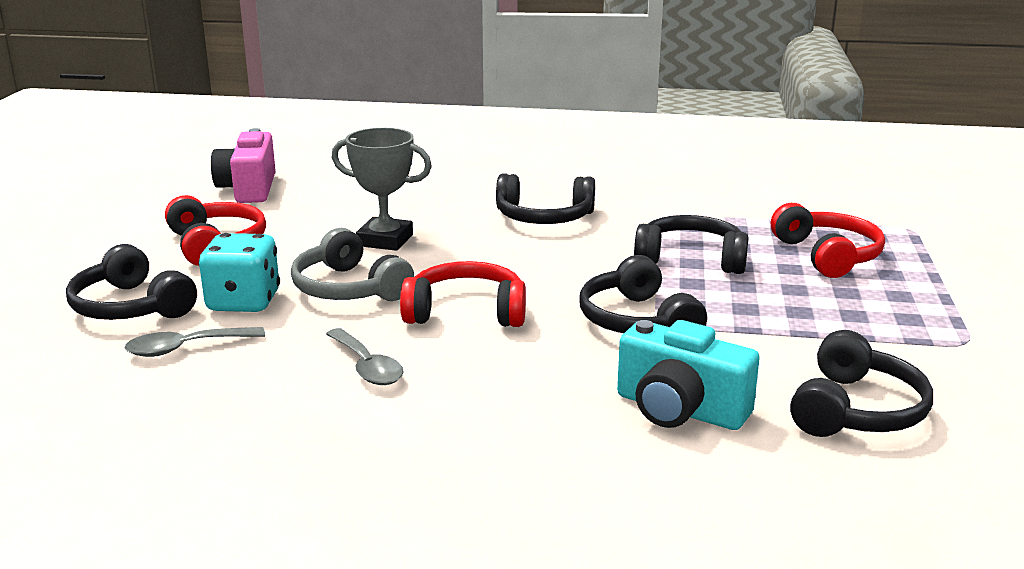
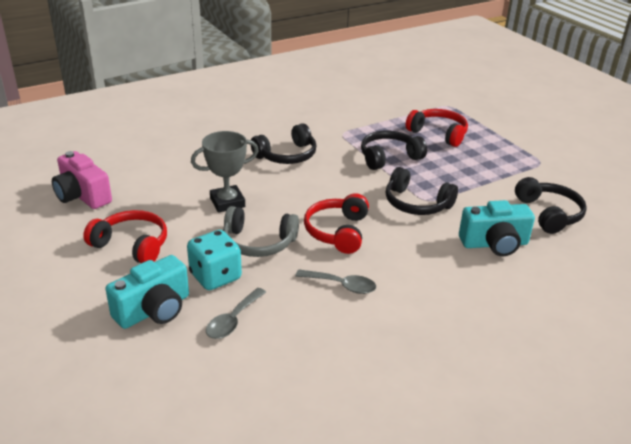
camera: 40 degrees left, 10 degrees up
(131, 307) = (154, 310): black headphones -> turquoise camera
(466, 312) = (338, 232): red headphones -> red headphones turned 45 degrees counterclockwise

